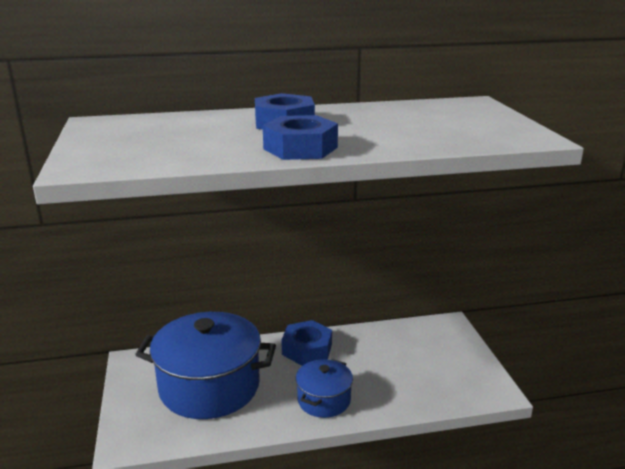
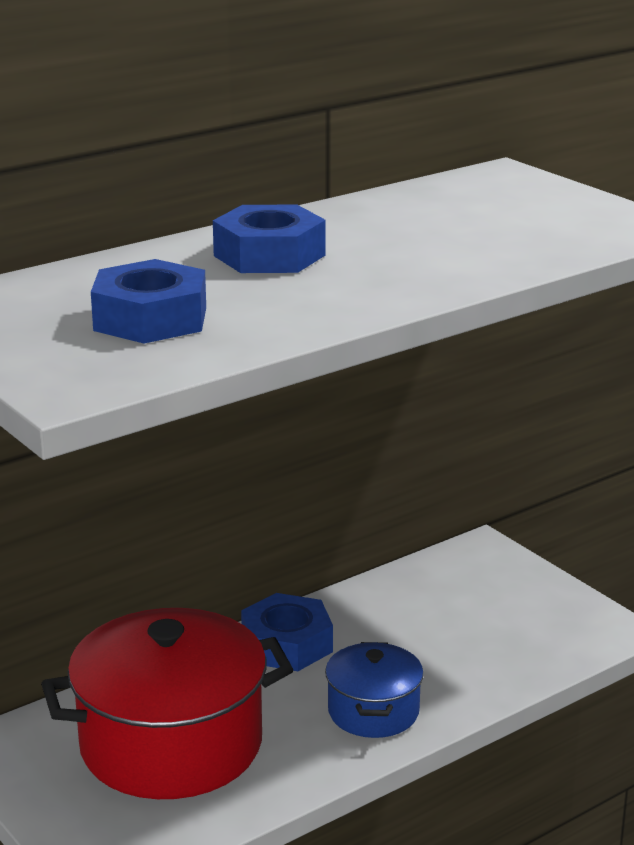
camera: 25 degrees left, 0 degrees up
(209, 386) = (171, 744): blue pot -> red pot
(300, 148) = (356, 296): blue nut -> blue nut (150, 319)

